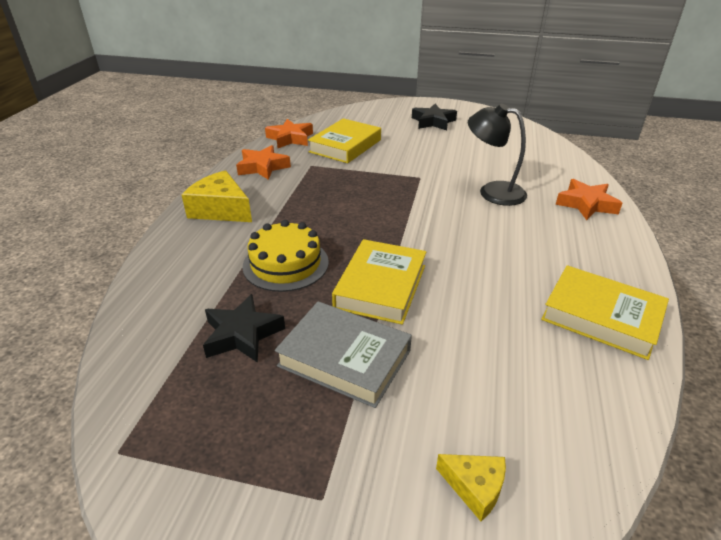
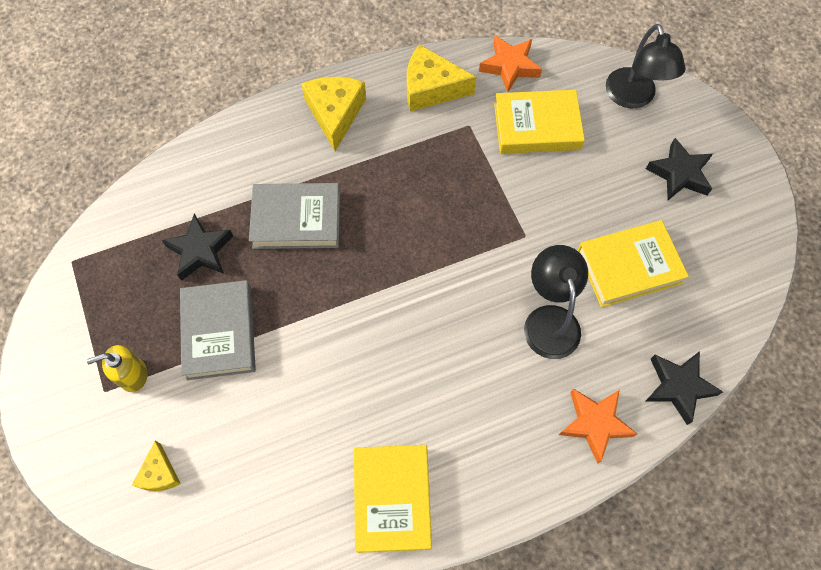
camera: 55 degrees right, 30 degrees up
(263, 167) = (431, 88): orange star -> yellow cheese
(285, 264) = (296, 219): yellow cake -> grey book
(326, 456) = (133, 375): none -> yellow soap dispenser
(367, 116) = (633, 97): none -> black lamp
(381, 286) = (316, 308): yellow book -> yellow book (629, 267)
(578, 169) = (678, 387): none -> black star

